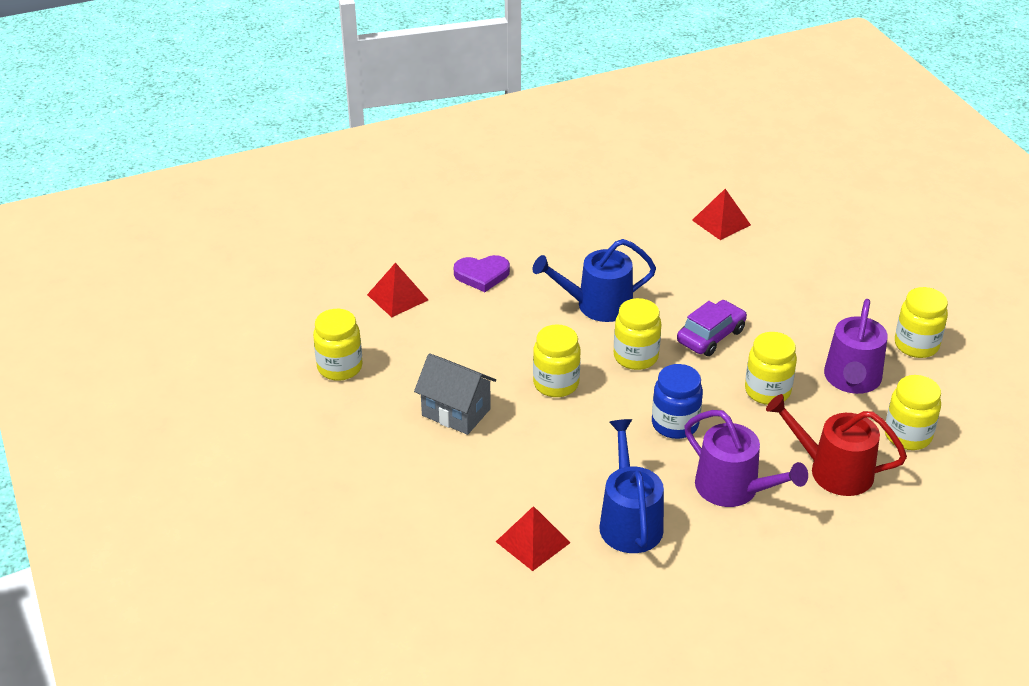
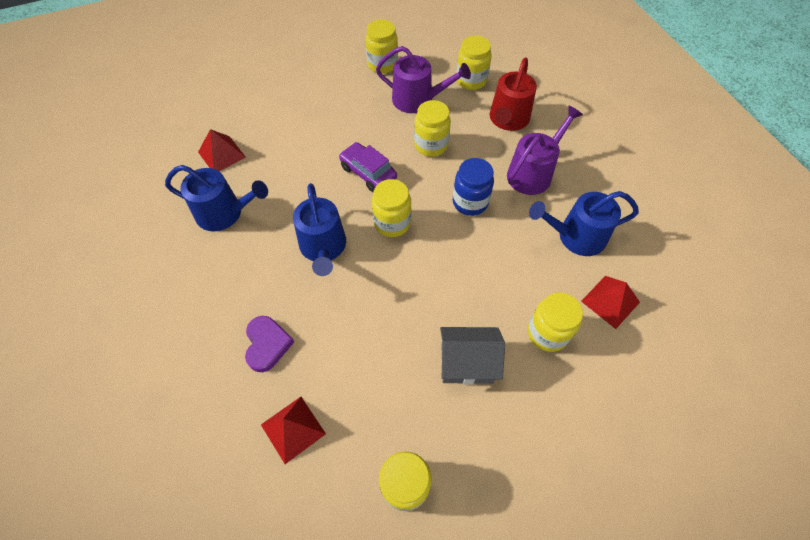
camera: 90 degrees left, 20 degrees up
(456, 412) = (466, 364): grey house -> grey house turned 60 degrees clockwise
(556, 384) = (426, 282): yellow jar -> yellow jar (547, 333)
(637, 233) = (224, 213): none -> blue watering can

